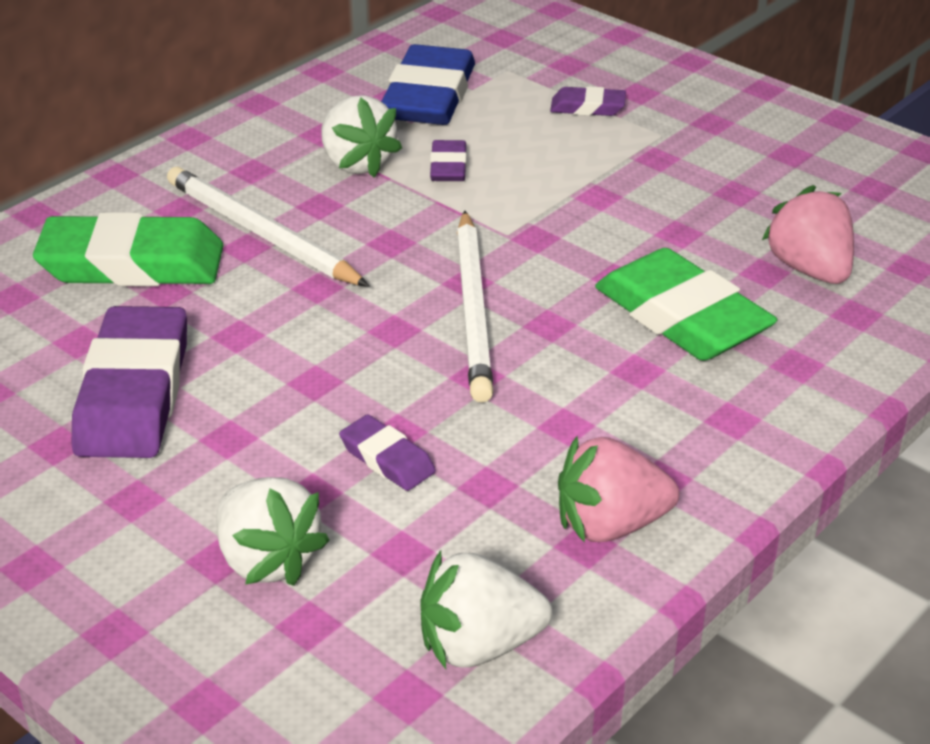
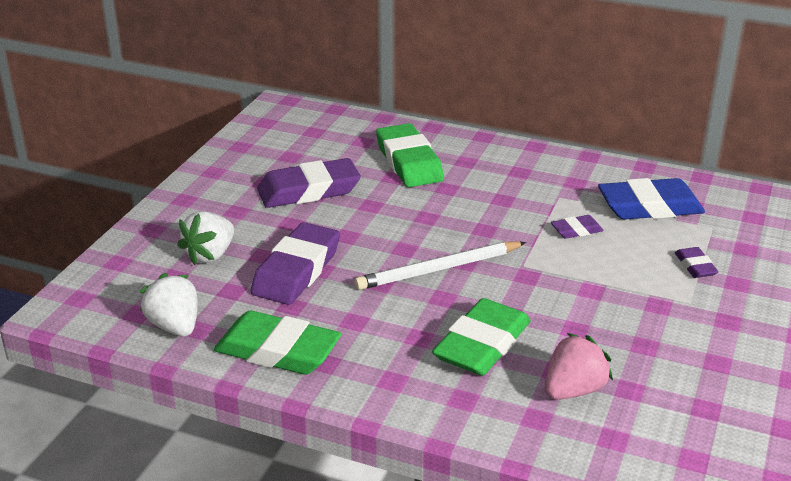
camera: 70 degrees right, 5 degrees down
(261, 234) = (461, 189): white pencil -> none
(356, 163) = (553, 200): white strawberry -> none
(387, 459) = (296, 270): purple eraser -> purple eraser, size x2.07
(610, 525) = (278, 351): pink strawberry -> green eraser

